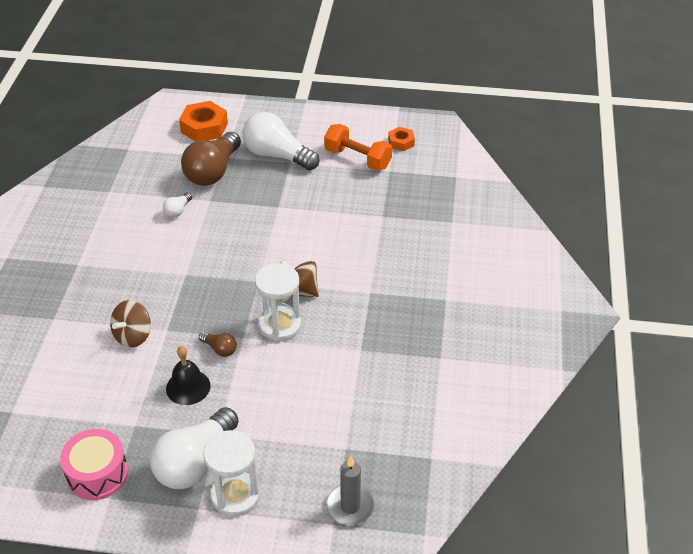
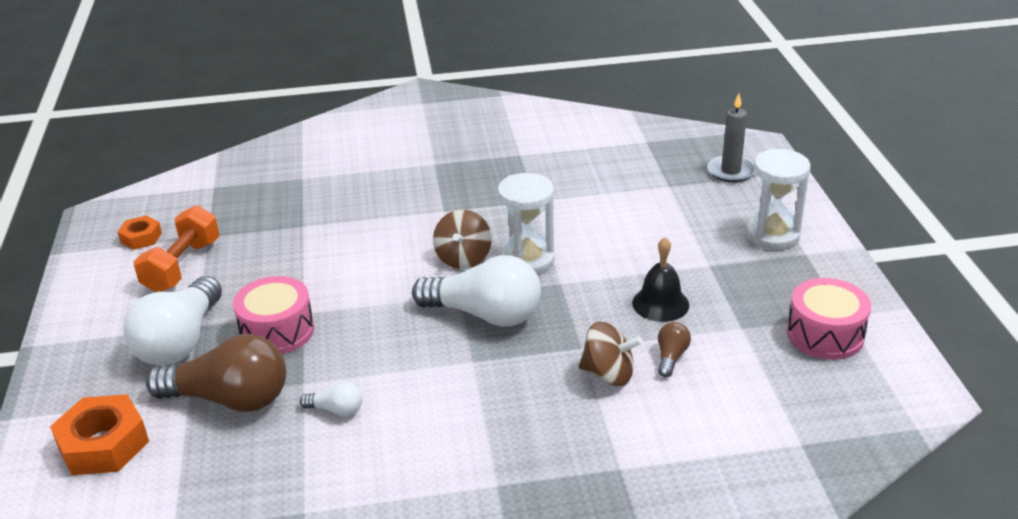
camera: 105 degrees left, 10 degrees down
(195, 462) = (755, 270): white light bulb -> white light bulb (485, 314)
(220, 349) = (589, 295): brown light bulb -> brown light bulb (671, 357)
(265, 194) = (277, 331): none -> pink drum

